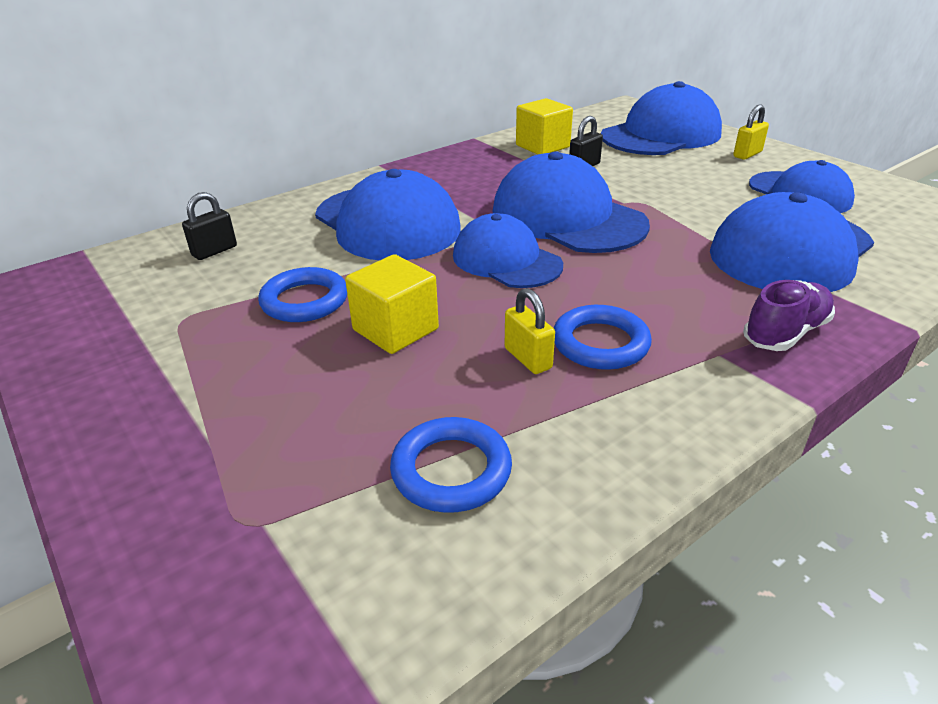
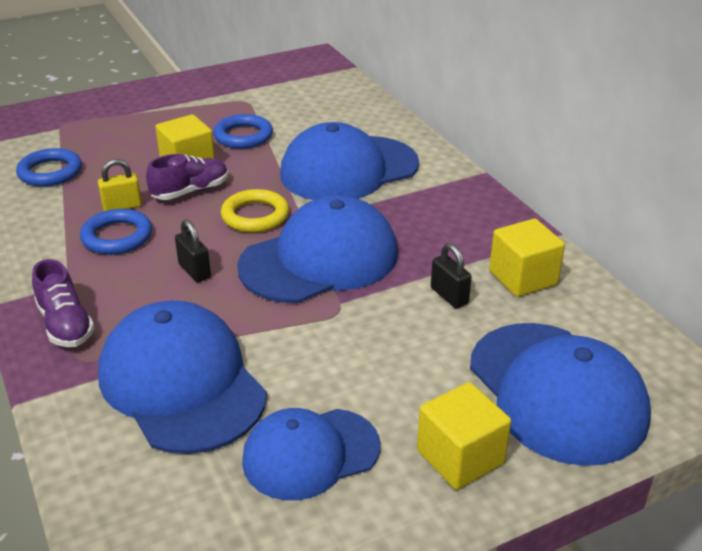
camera: 100 degrees right, 0 degrees up
(214, 251) = (332, 105): black padlock -> black padlock (194, 271)
(468, 312) = (190, 191): none -> purple shoe
(506, 260) = (255, 216): blue cap -> yellow ring
(747, 154) = (460, 457): yellow padlock -> yellow cube

